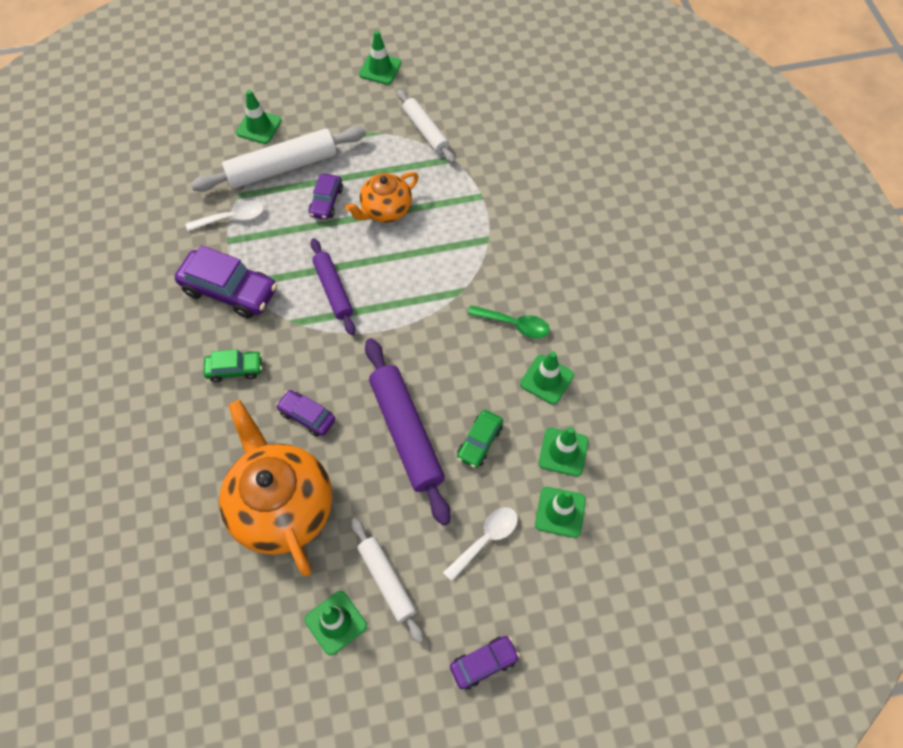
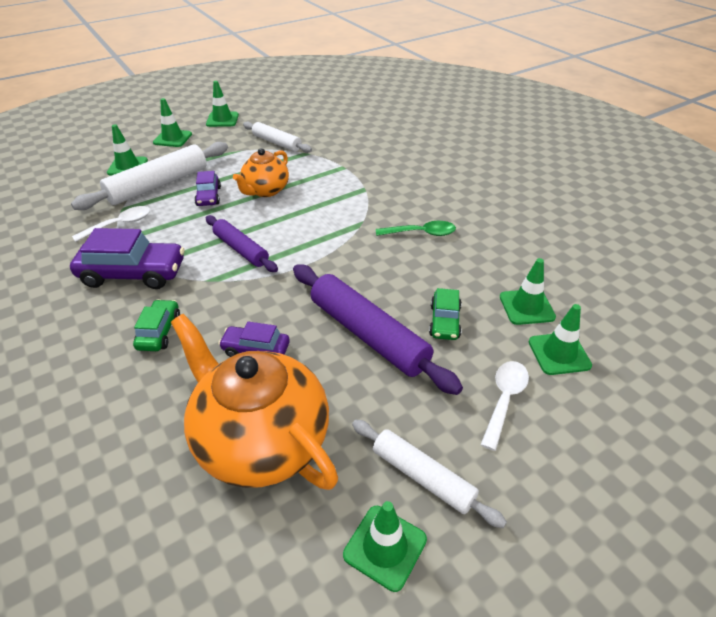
camera: 20 degrees left, 20 degrees down
(235, 369) = (159, 332): green car -> green car turned 60 degrees counterclockwise
(484, 663) = (586, 526): purple car -> none
(547, 379) = (474, 261): green traffic cone -> green traffic cone (172, 138)

